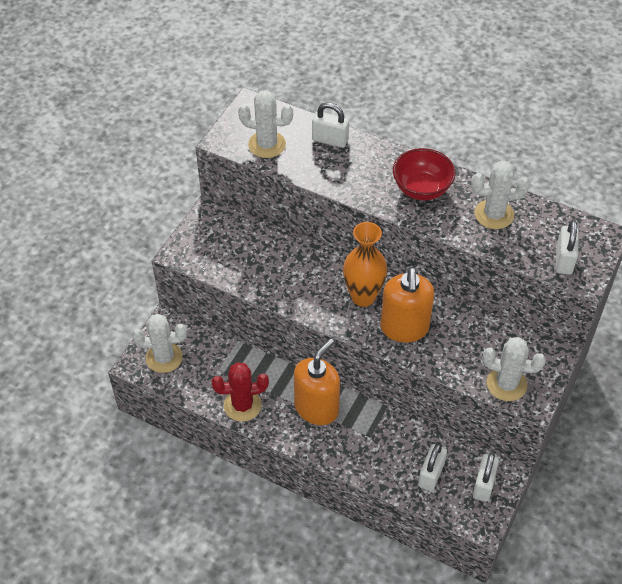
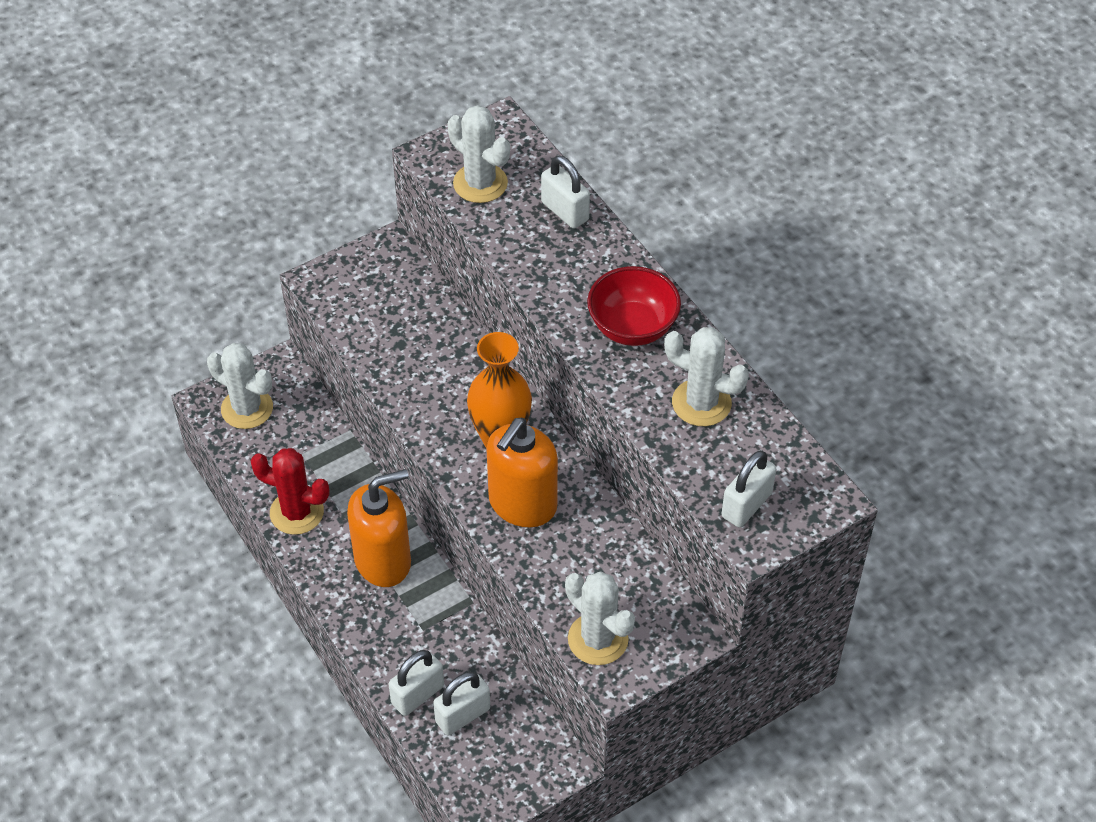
camera: 30 degrees right, 0 degrees up
(483, 485) = (520, 763): white padlock -> white padlock (417, 694)

